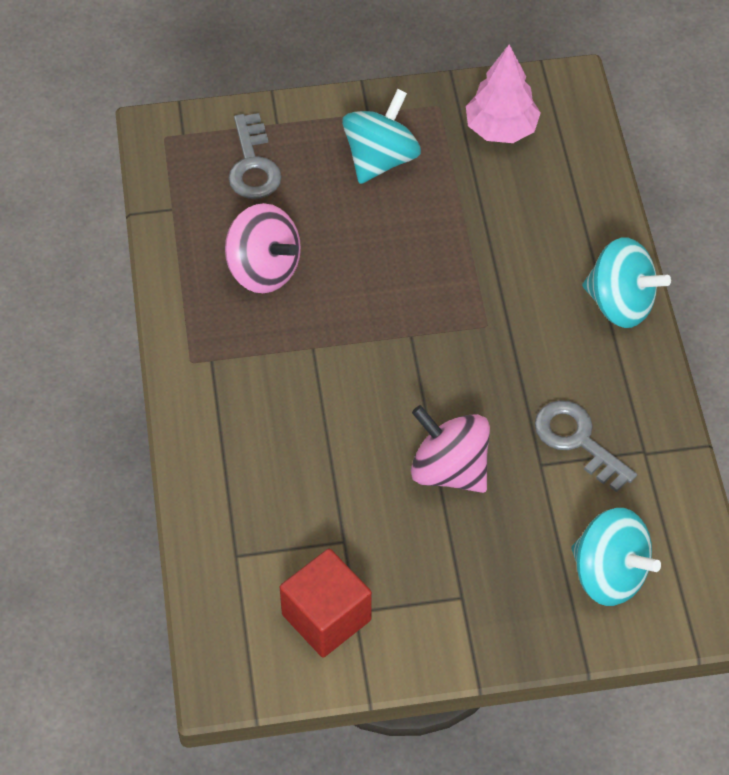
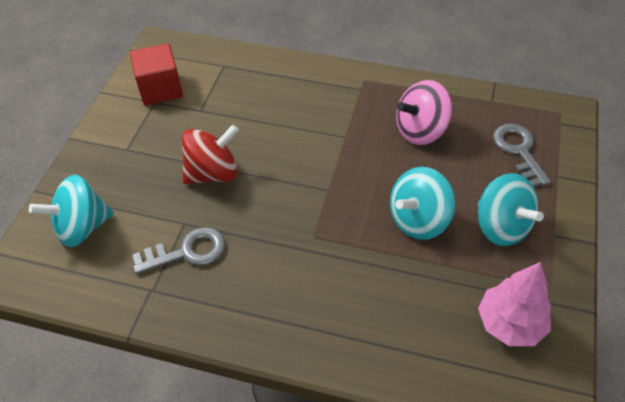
camera: 115 degrees right, 5 degrees down
(253, 165) = (519, 151): grey key -> grey key turned 60 degrees clockwise
(449, 469) = (213, 173): pink spinning top -> red spinning top
(620, 303) = (287, 334): turquoise spinning top -> turquoise spinning top (418, 220)

